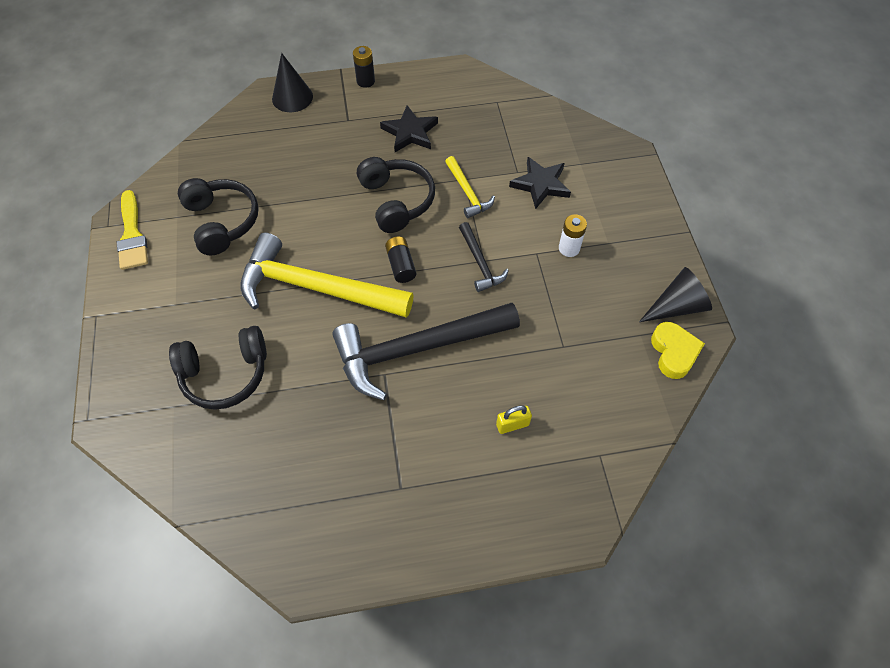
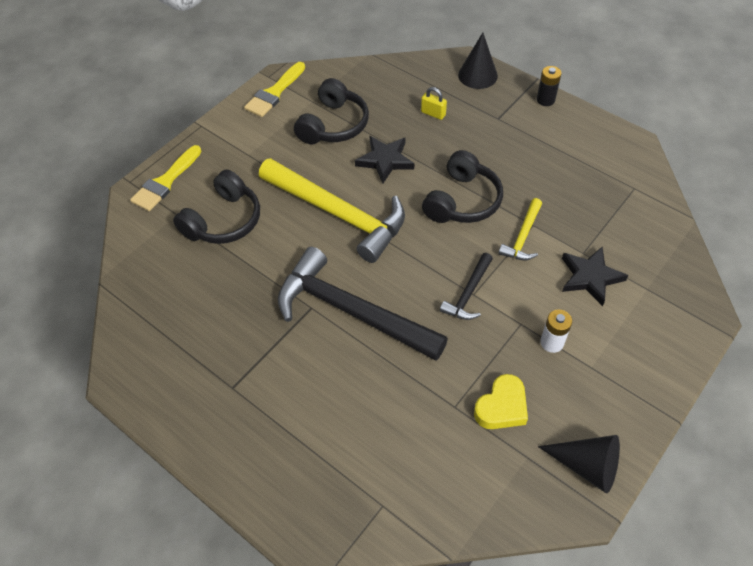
camera: 50 degrees right, 5 degrees down
(125, 390) = (165, 182): none -> yellow brush
(225, 374) = (224, 221): black headphones -> black headphones turned 90 degrees counterclockwise
(316, 287) = (338, 214): yellow hammer -> yellow hammer turned 150 degrees clockwise
(401, 265) = (410, 247): black battery -> none
(410, 132) = (533, 160): black star -> black star (385, 160)
(512, 425) = (349, 422): yellow padlock -> yellow padlock (433, 113)
(673, 352) = (537, 496): yellow heart -> yellow heart (502, 407)

